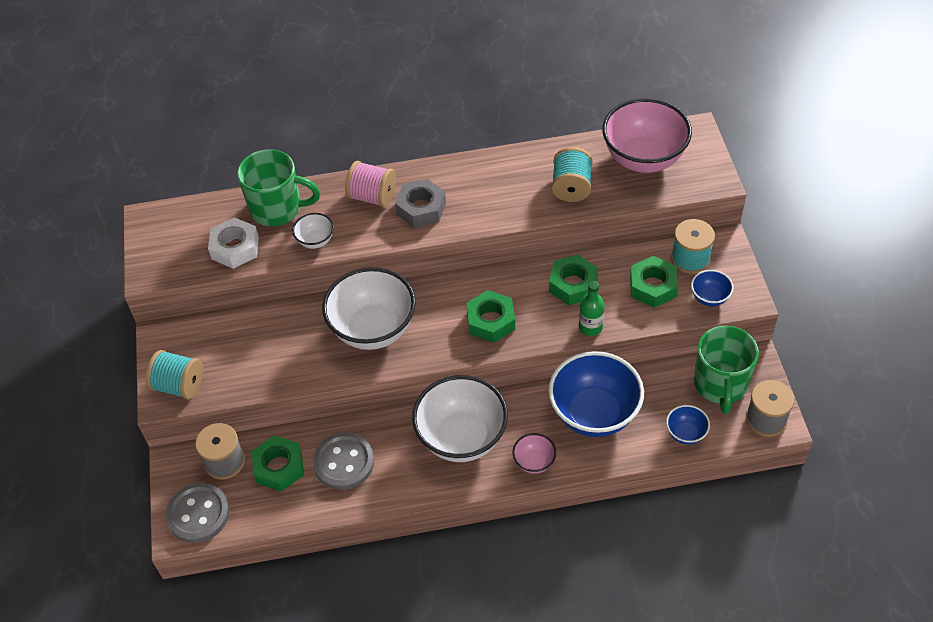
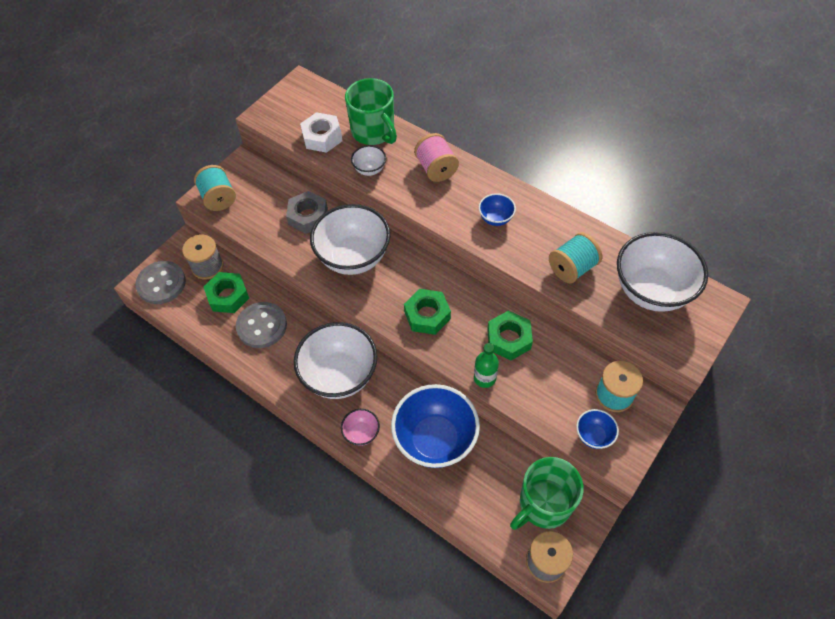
camera: 45 degrees right, 5 degrees up
(421, 208) = (456, 200): grey nut -> grey nut (308, 216)
(643, 159) = (651, 291): pink bowl -> white bowl
(652, 286) = (562, 389): green nut -> none
(685, 433) = (478, 513): blue bowl -> blue bowl (495, 218)

